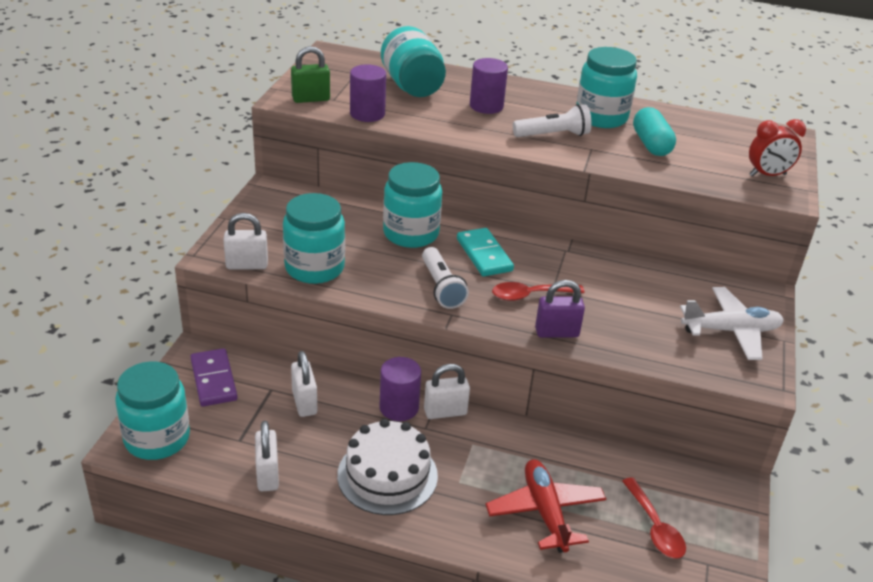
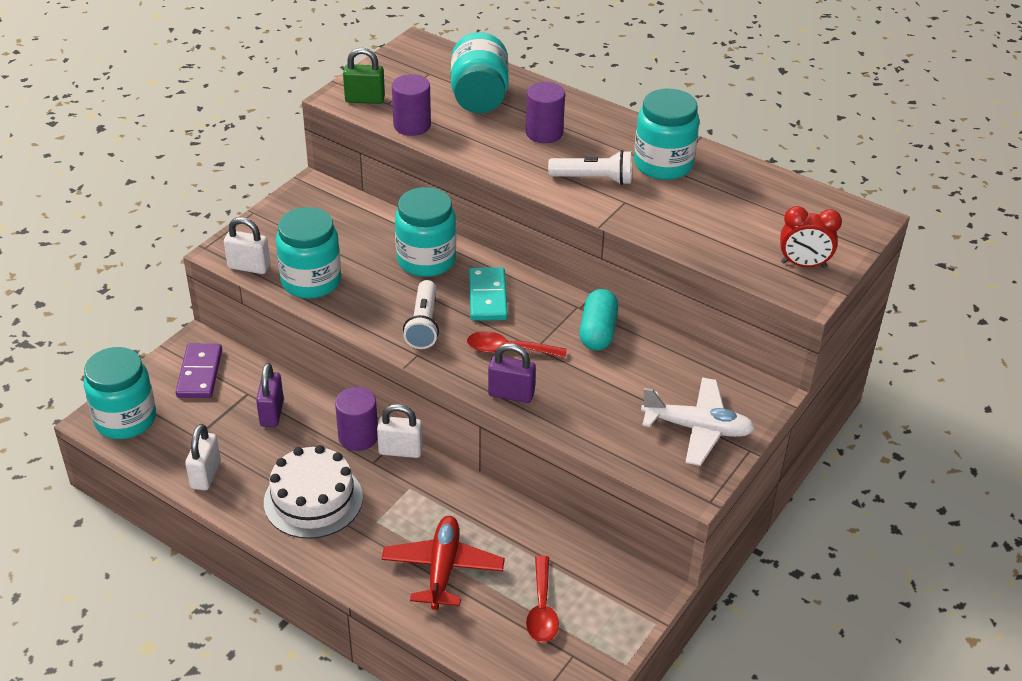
camera: 20 degrees right, 5 degrees up
(304, 402) = (272, 413): white padlock -> purple padlock
(651, 144) = (696, 206): turquoise capsule -> turquoise capsule (597, 332)

